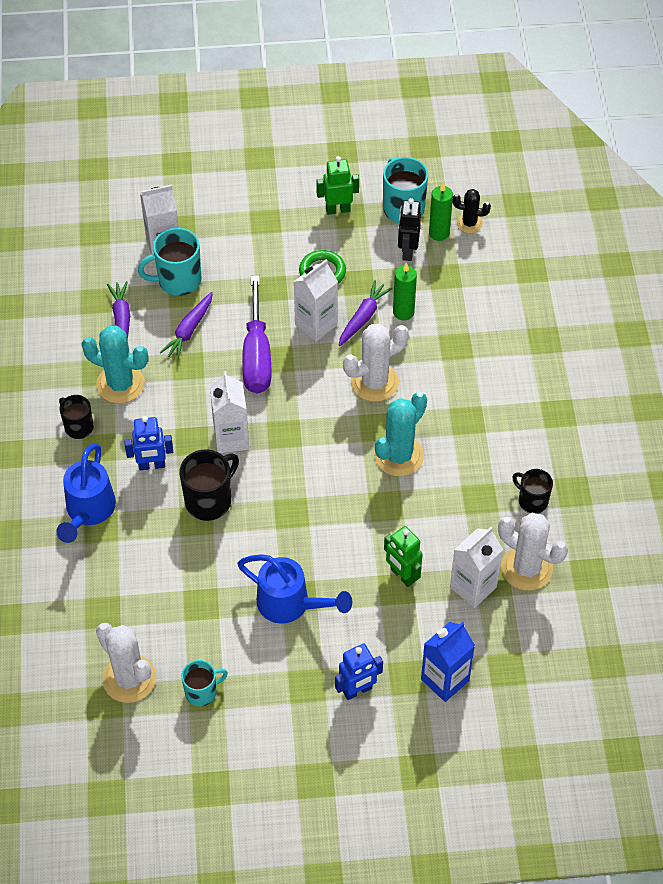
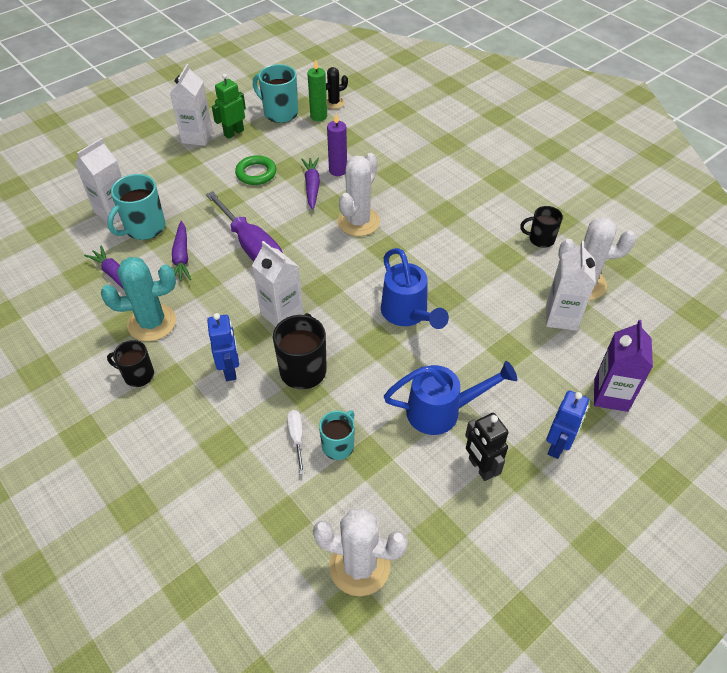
camera: 35 degrees left, 5 degrees down
(88, 511) = (201, 439): blue watering can -> blue watering can (407, 314)
(152, 465) = (230, 370): blue robot -> blue robot turned 60 degrees counterclockwise
(159, 555) = (296, 438): none -> white screwdriver
(202, 692) = (435, 533): turquoise mug -> turquoise mug (338, 445)
(316, 324) = (281, 206): white carton -> white carton (197, 137)
(399, 456) = (421, 259): turquoise cactus -> none
(402, 575) = (504, 338): green robot -> none
(403, 312) = (338, 170): green candle -> purple candle
(407, 251) = (307, 135): black robot -> black robot (480, 467)
(445, 680) = (611, 395): blue carton -> purple carton

